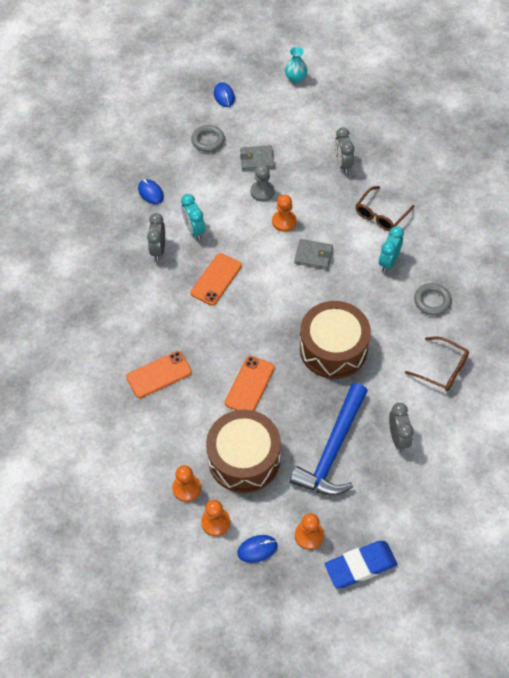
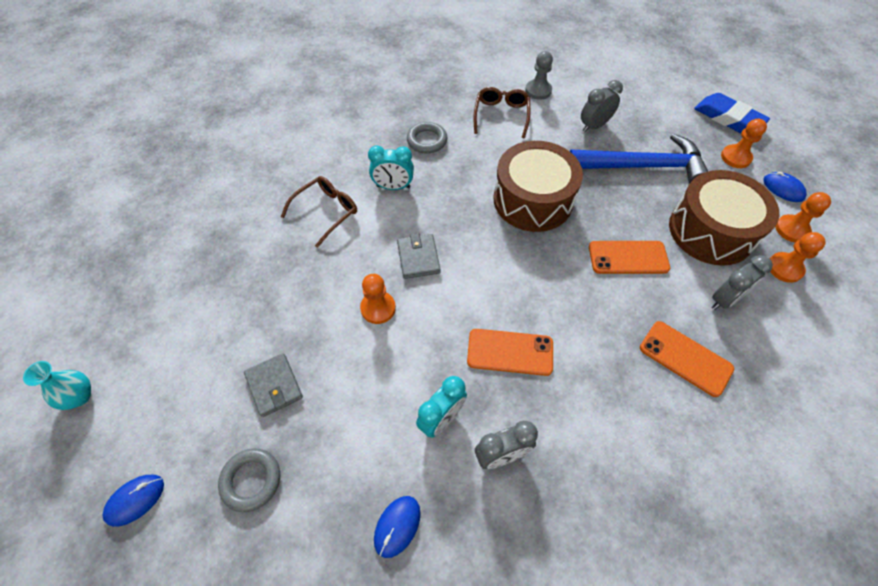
camera: 115 degrees left, 0 degrees up
(262, 192) = (335, 354): grey pawn -> grey pawn (538, 90)
(342, 164) = (253, 275): grey clock -> grey clock (724, 300)
(381, 214) = (326, 212): brown glasses -> brown glasses turned 60 degrees counterclockwise

